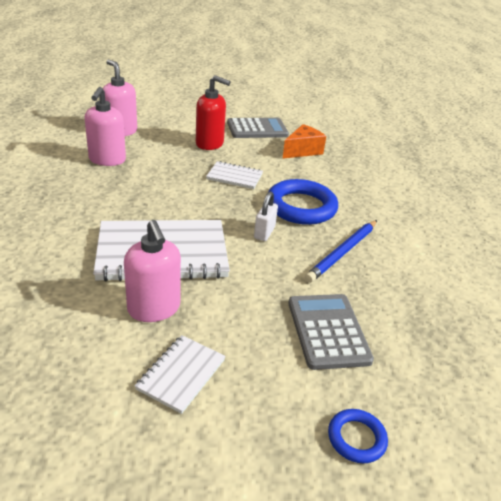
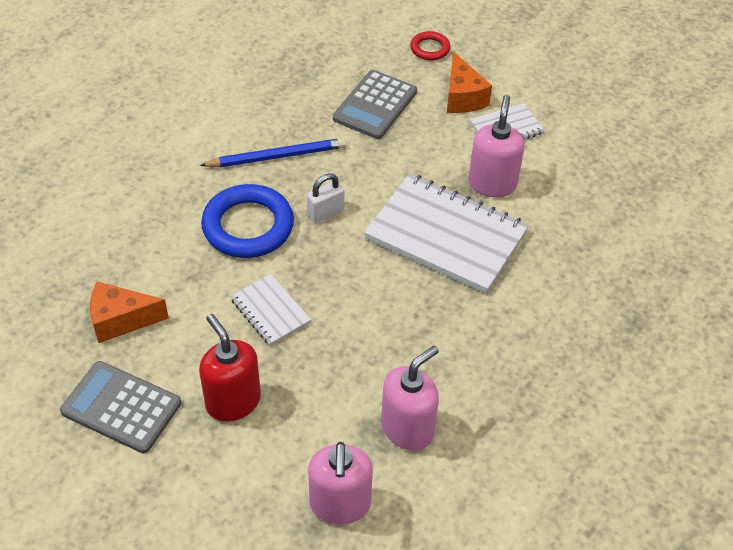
camera: 140 degrees left, 15 degrees up
(258, 388) = (462, 97): none -> orange cheese
(356, 438) = (430, 49): blue ring -> red ring

